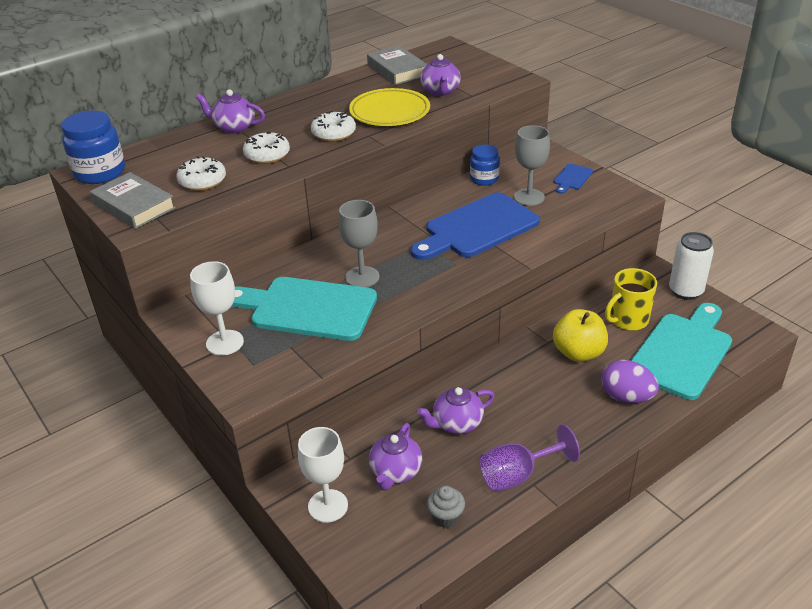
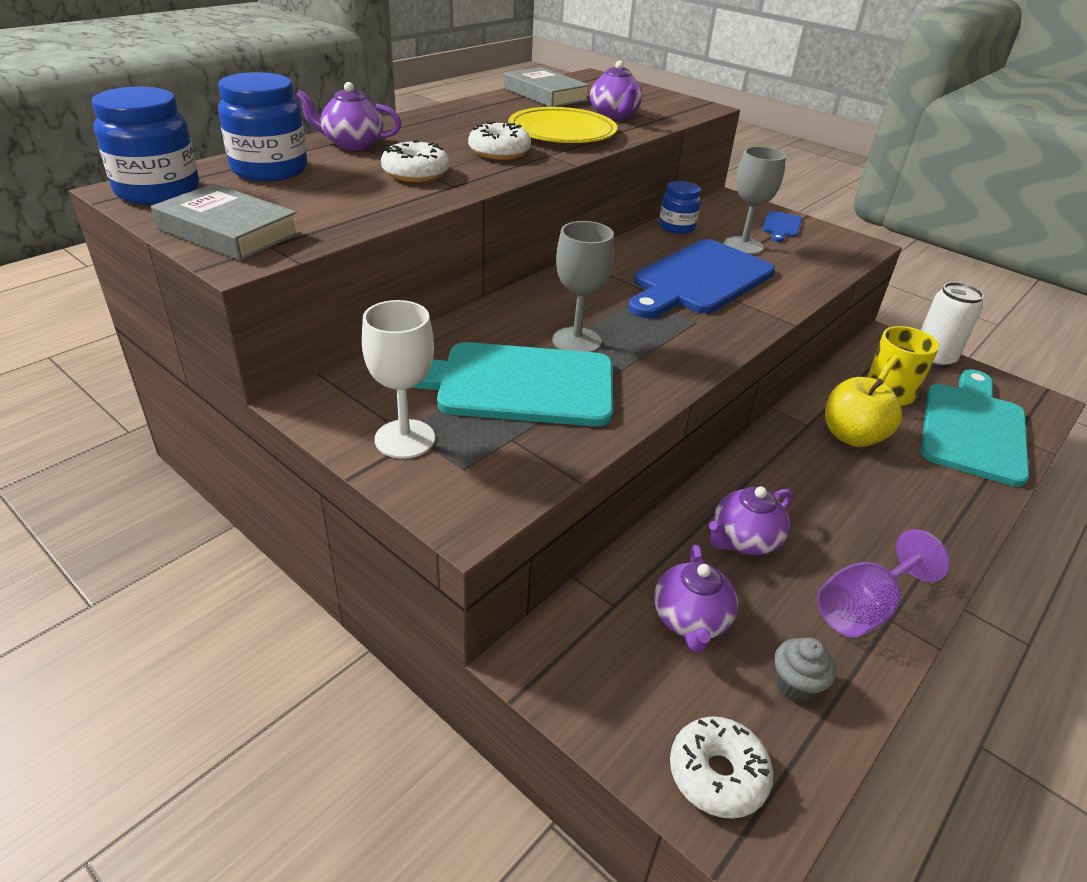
camera: 15 degrees left, 0 degrees up
(172, 153) = (270, 170): none -> blue jar
(202, 181) = (330, 202): white donut -> white donut (717, 774)
(328, 506) = (610, 687): white goblet -> none
(626, 397) = (941, 488): purple egg -> none

